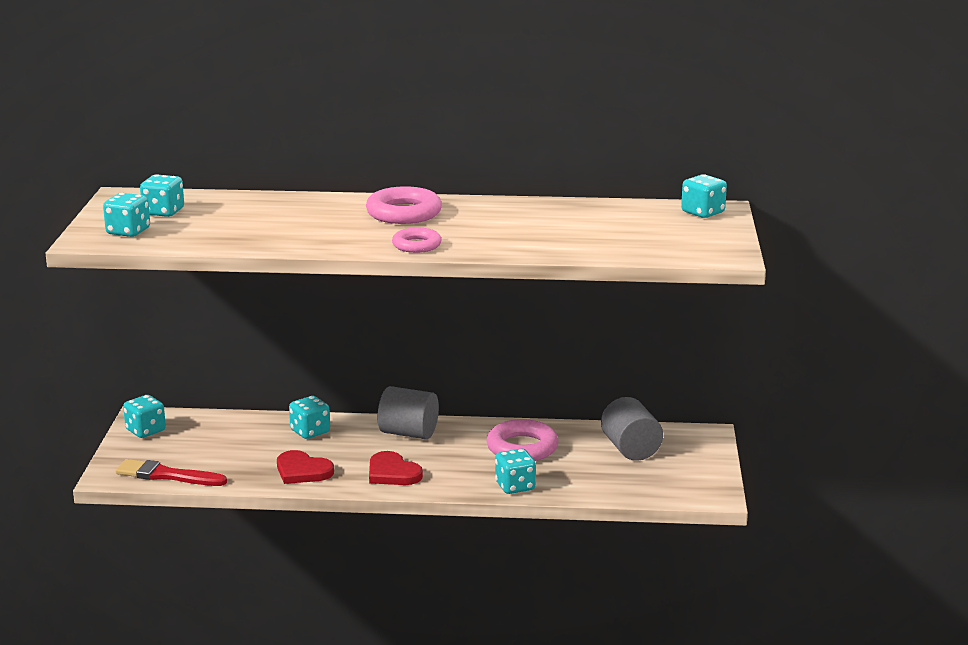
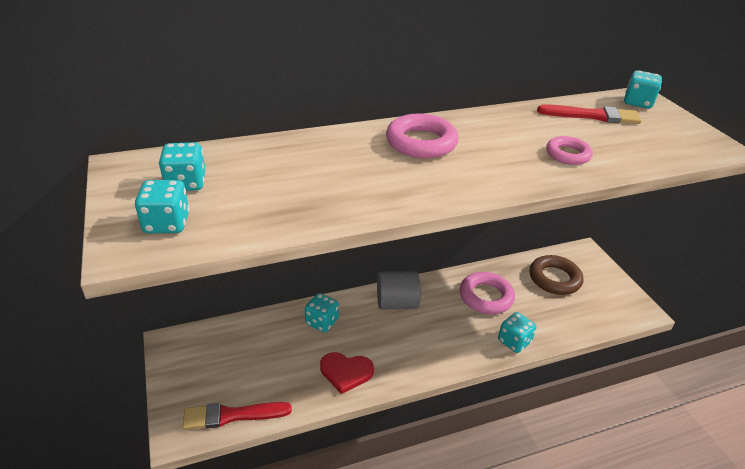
camera: 25 degrees left, 15 degrees up
(145, 431) = (181, 359): turquoise dice -> none
(392, 473) = (417, 353): red heart -> none
(416, 245) = (478, 184): pink ring -> pink ring (568, 154)
(625, 216) = (593, 116): none -> red brush
(630, 449) = (554, 279): grey cylinder -> brown ring

